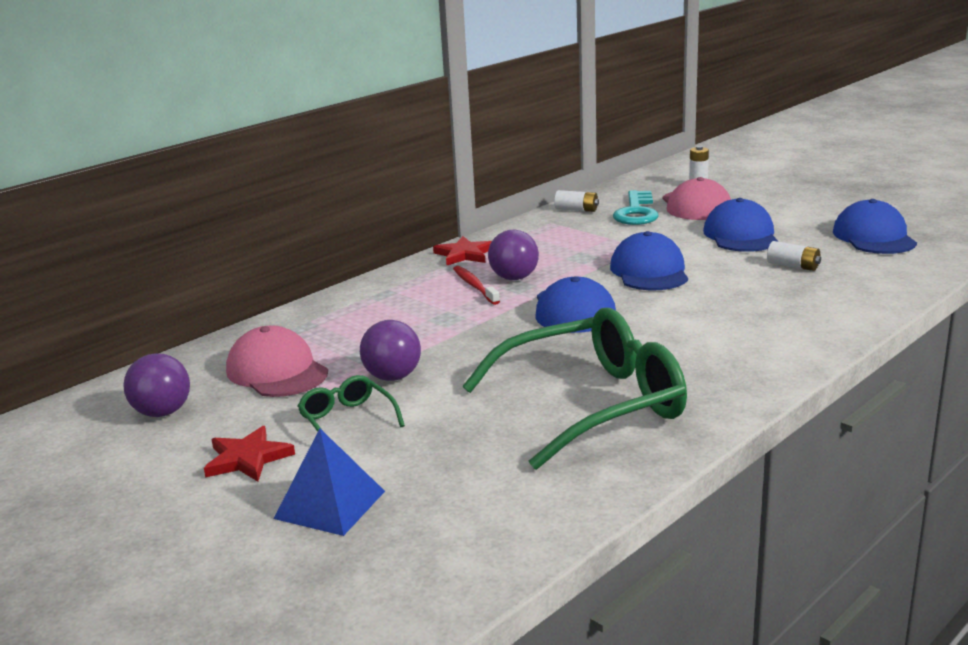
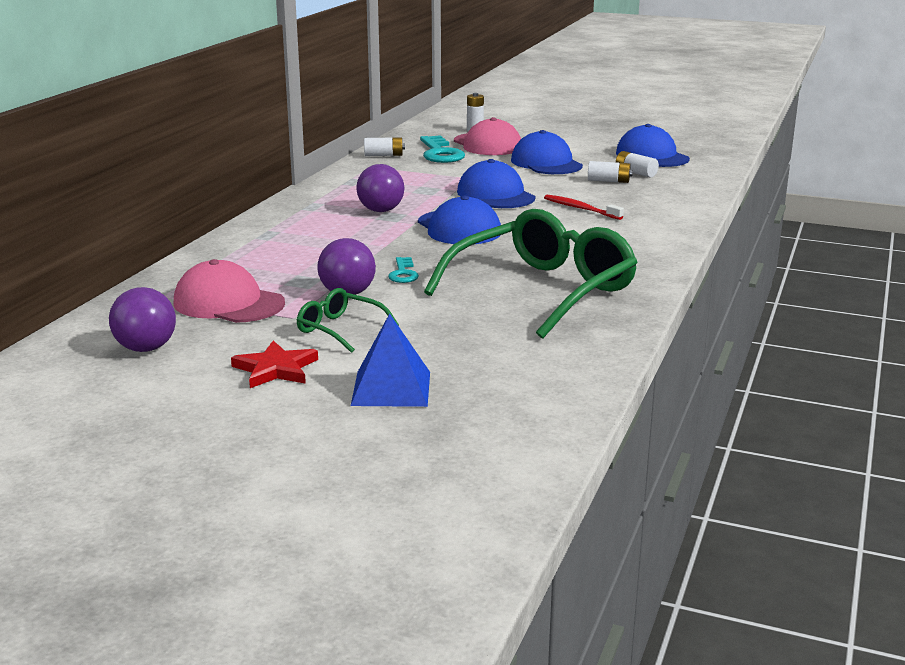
camera: 25 degrees left, 0 degrees up
(464, 254) = (314, 197): red star -> none
(468, 360) = (403, 273): none -> turquoise key
(474, 286) = (350, 220): red toothbrush -> red toothbrush (580, 209)
(834, 258) = (635, 173): none -> white battery

